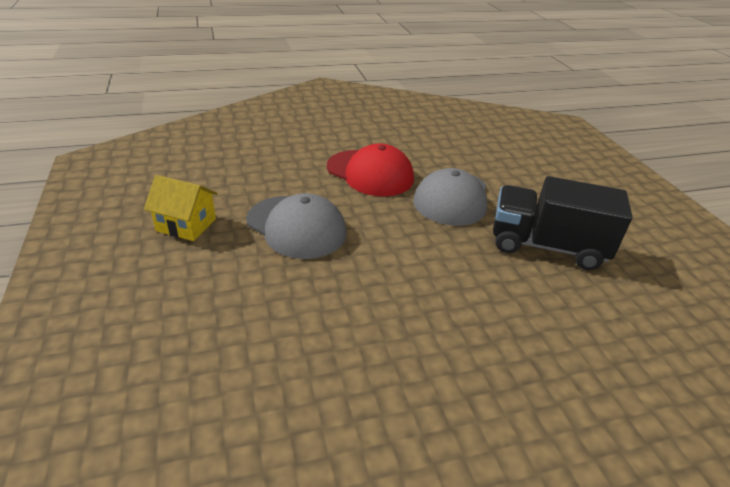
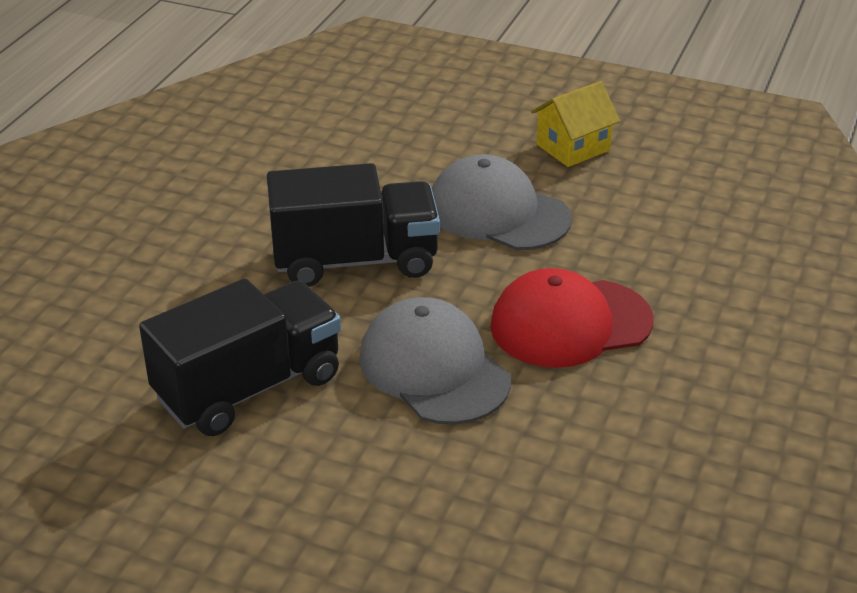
camera: 130 degrees right, 0 degrees up
(296, 227) = (498, 213): grey cap -> grey cap turned 45 degrees clockwise
(407, 261) = (355, 260): none -> black truck

